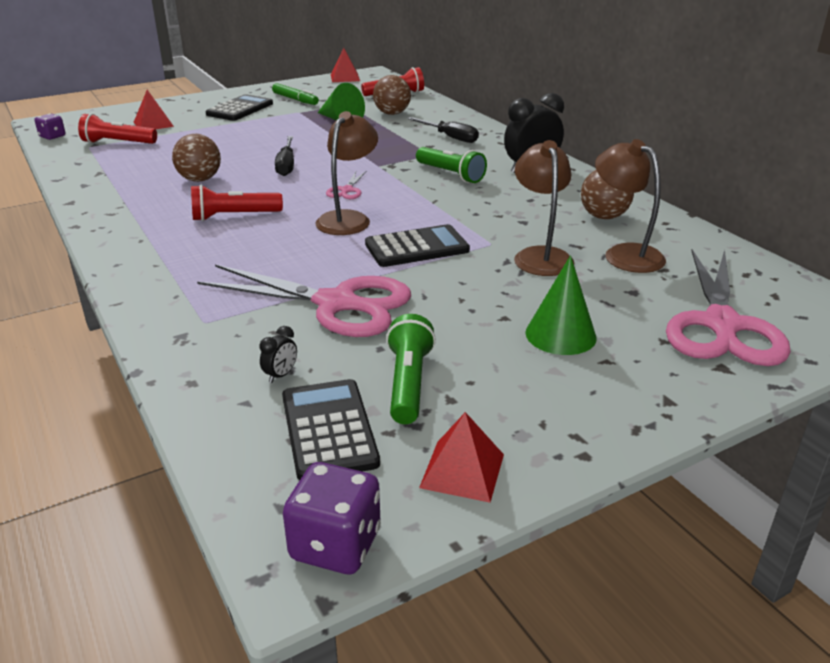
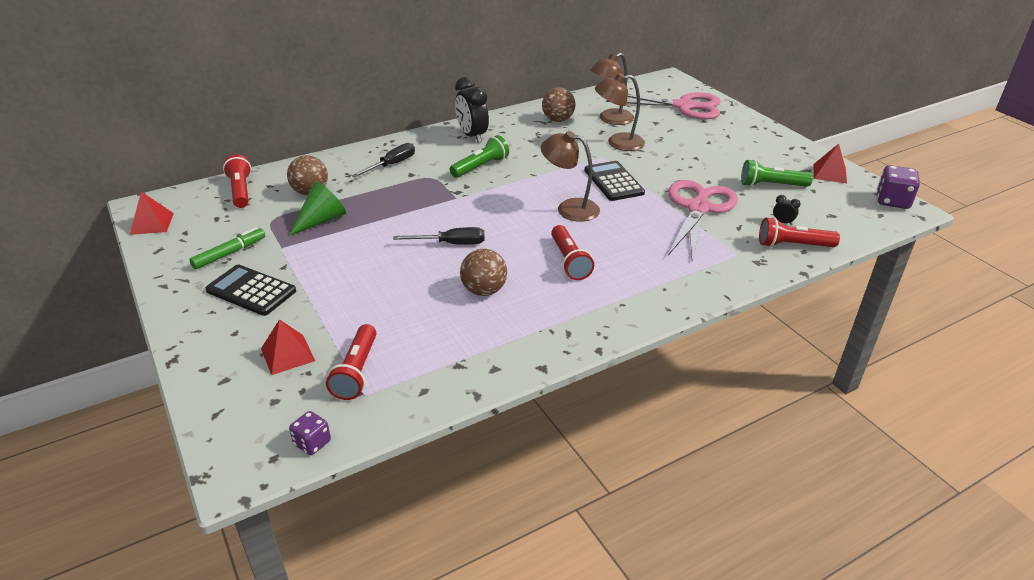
camera: 90 degrees left, 5 degrees up
(211, 374) = (793, 245): none -> red flashlight
(329, 429) = (820, 206): black calculator -> none
(347, 190) = (513, 211): pink scissors -> none
(560, 335) = (708, 144): green cone -> none

